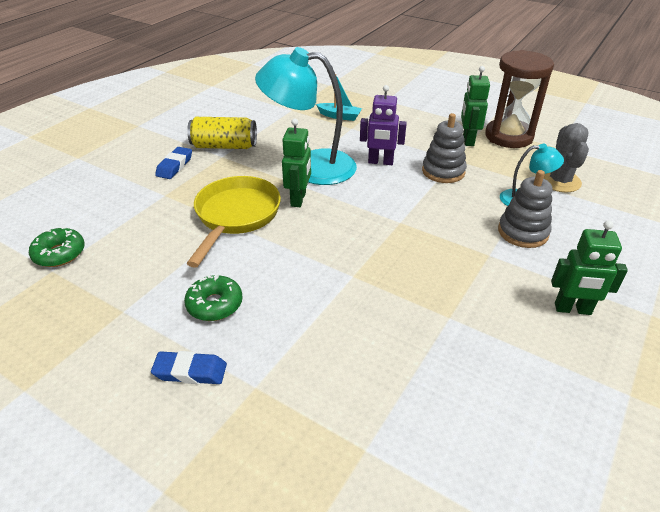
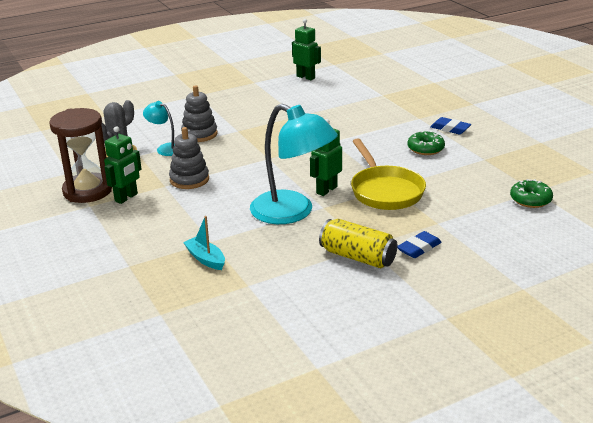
camera: 150 degrees left, 10 degrees down
(236, 216) = (385, 191): yellow pan -> yellow pan turned 60 degrees counterclockwise
(380, 162) = (228, 200): purple robot -> none
(572, 309) = (232, 104): green robot -> green robot (306, 77)

